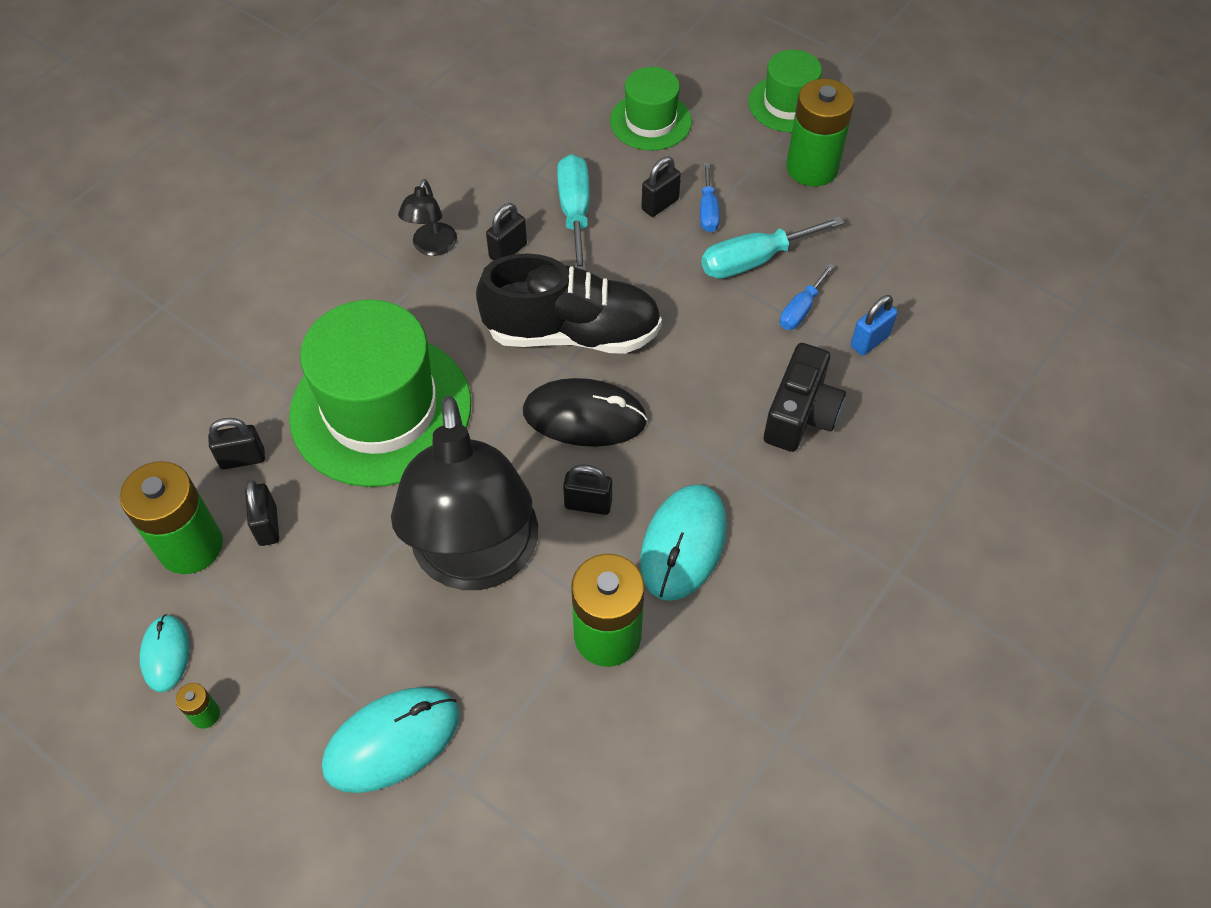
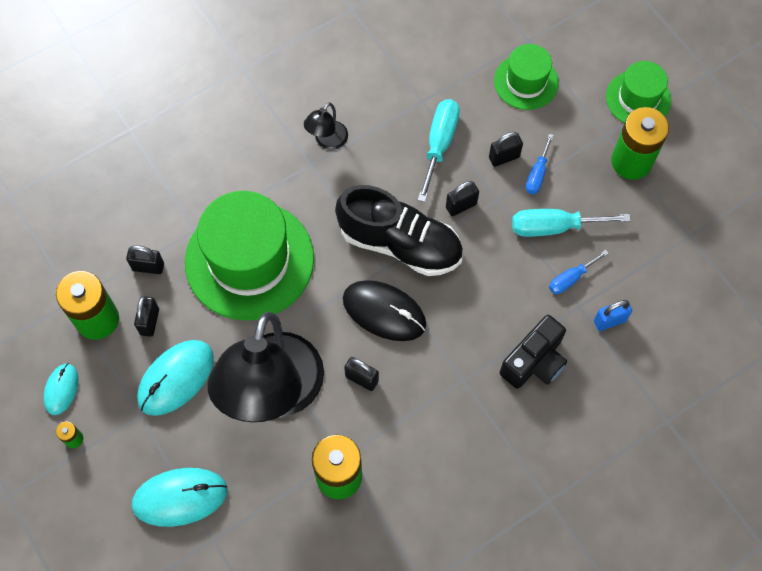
camera: 20 degrees right, 10 degrees up
(508, 251) = (379, 162): black padlock -> black padlock (461, 206)
(683, 544) = (414, 430): turquoise mouse -> turquoise mouse (176, 378)

